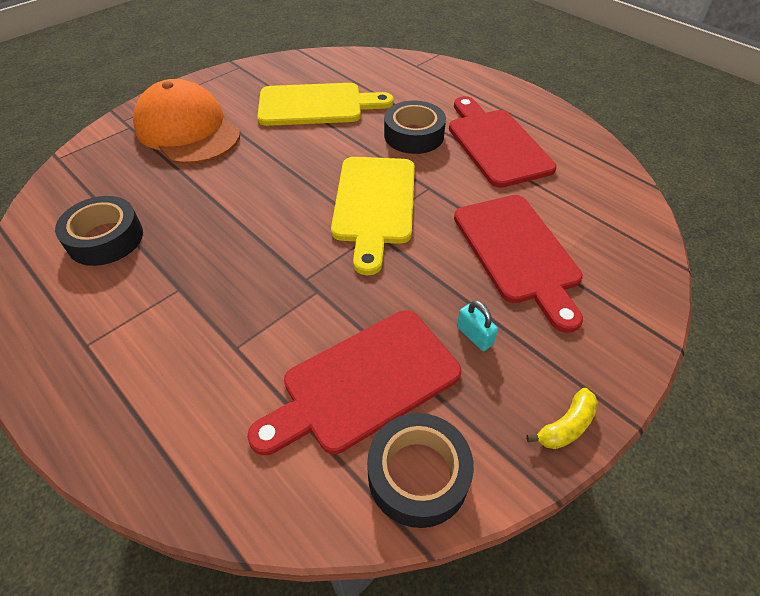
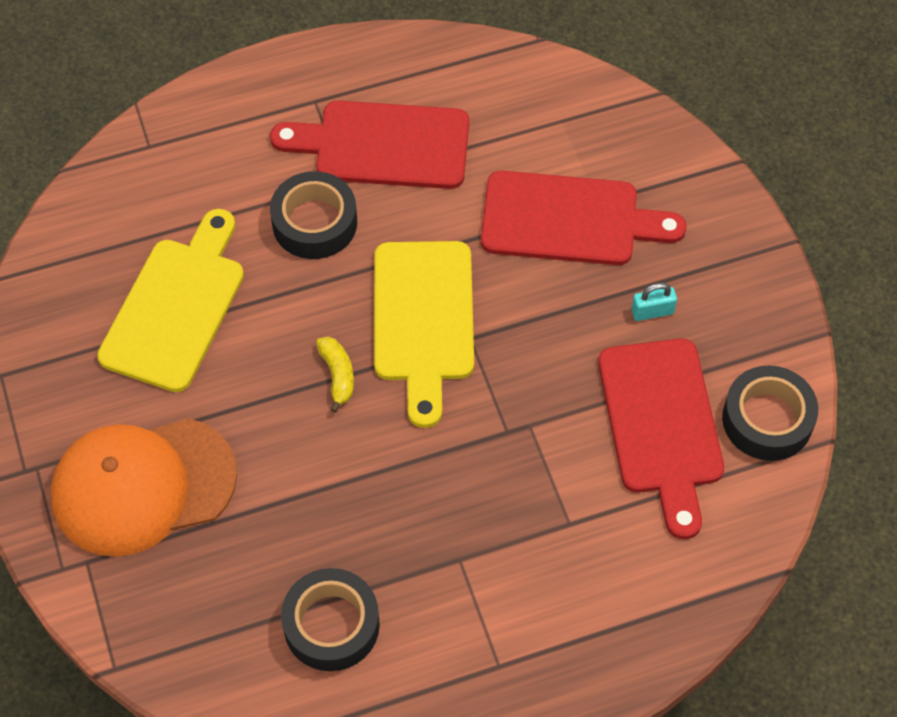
camera: 65 degrees left, 10 degrees up
(374, 204) = (423, 320): yellow cutting board -> yellow cutting board turned 60 degrees clockwise
(566, 426) = (772, 291): yellow banana -> yellow banana (337, 375)

